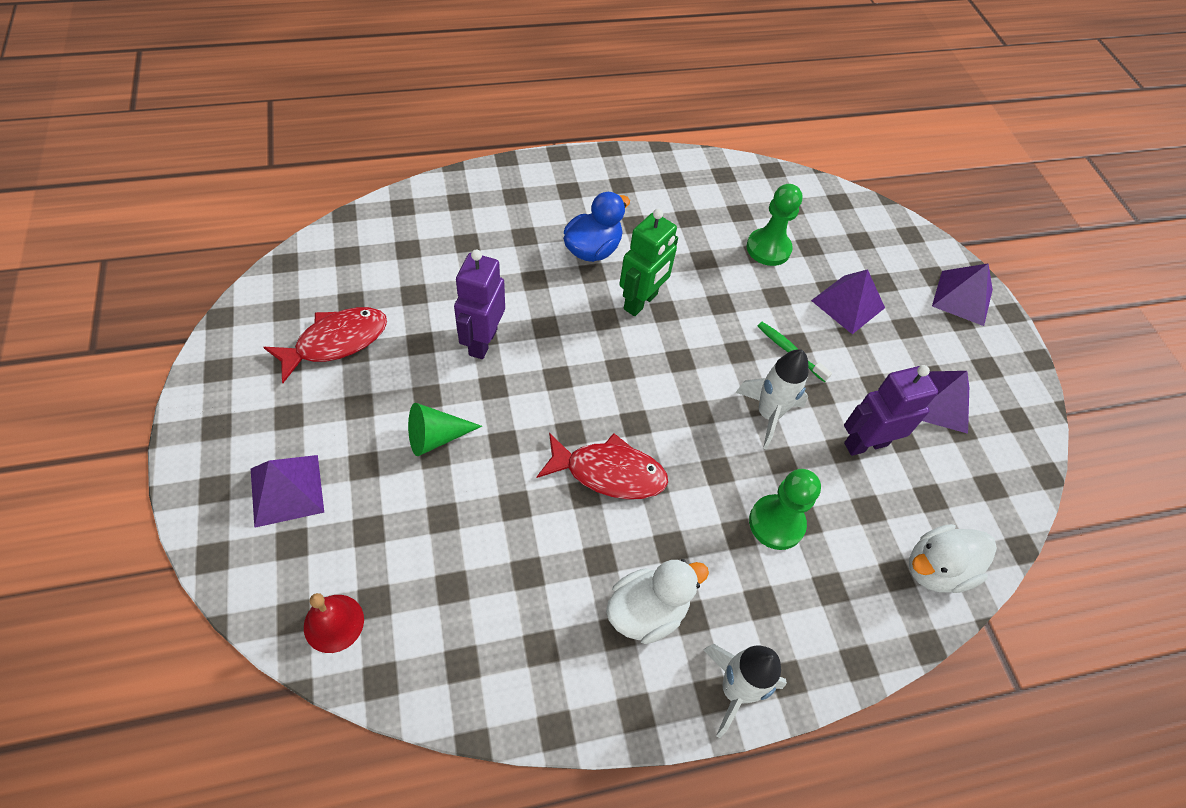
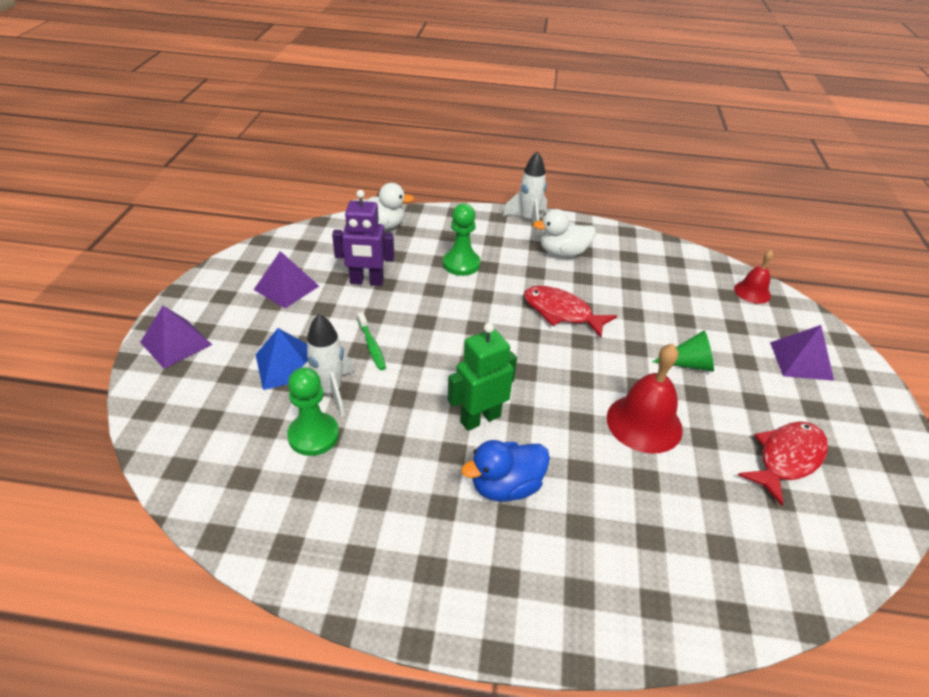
camera: 155 degrees left, 15 degrees down
(336, 342) = (786, 459): red fish -> red fish turned 150 degrees clockwise
(482, 341) = (644, 423): purple robot -> red bell
(768, 414) = (424, 313): white rocket -> white rocket (330, 391)
(847, 304) = (285, 366): purple pyramid -> blue pyramid

